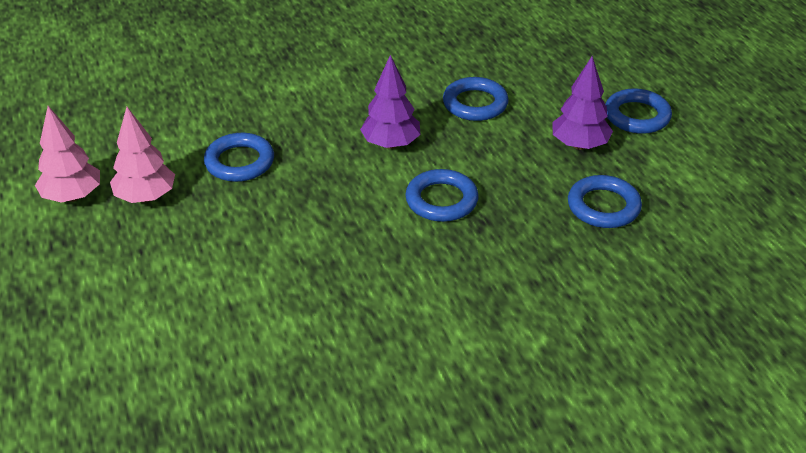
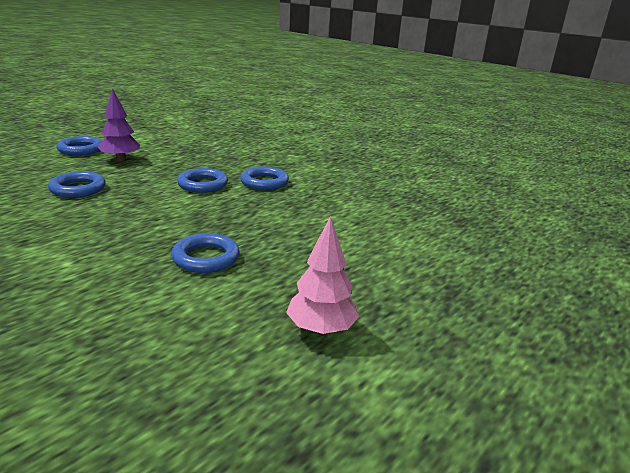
camera: 120 degrees left, 15 degrees down
(146, 197) = (287, 287): pink tree -> none
(391, 144) = (146, 207): purple tree -> none
(603, 206) = (180, 151): blue ring -> blue ring (264, 182)

